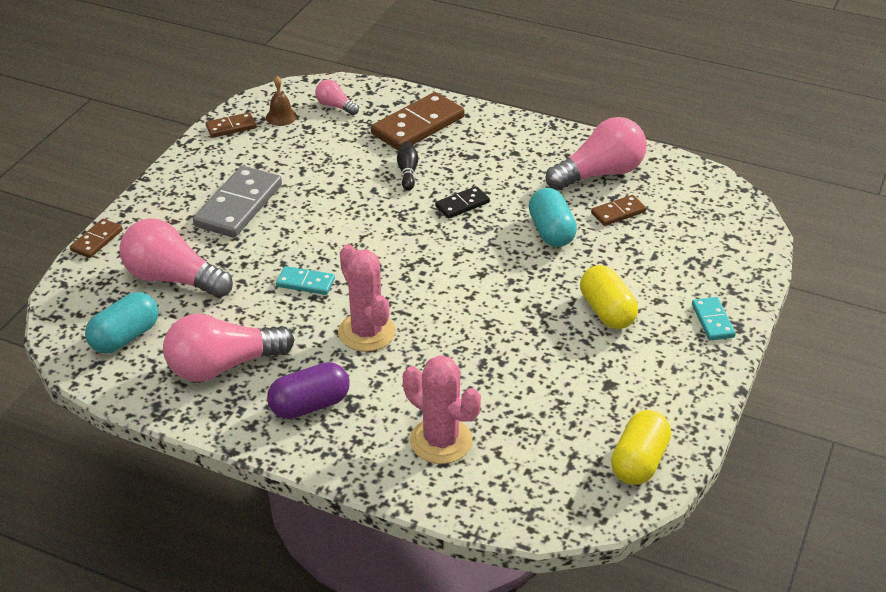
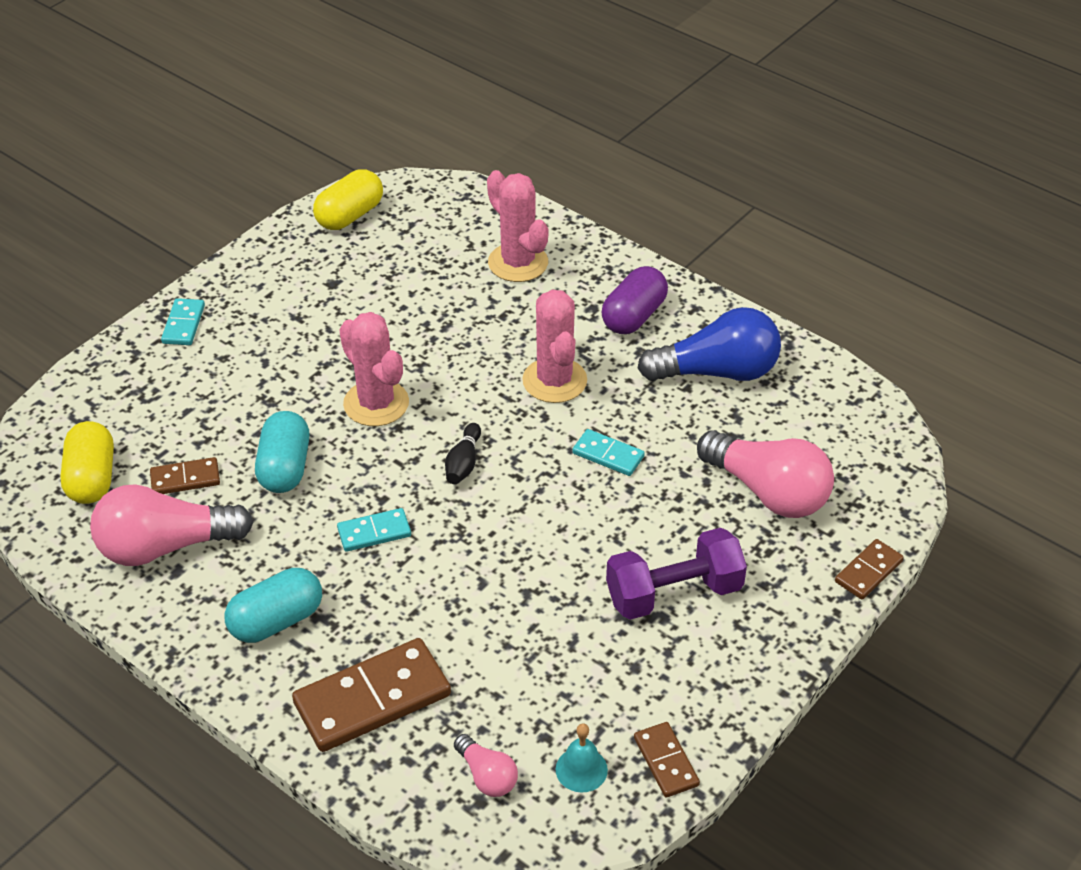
camera: 165 degrees left, 5 degrees up
(125, 337) = (824, 425): turquoise capsule -> turquoise capsule (276, 620)
(223, 366) = (717, 372): pink light bulb -> blue light bulb
(231, 127) = (666, 761): brown domino -> brown domino turned 75 degrees clockwise
(238, 205) = (674, 593): grey domino -> purple dumbbell
(281, 117) = (581, 769): brown bell -> turquoise bell
(310, 405) = (633, 316): purple capsule -> purple capsule turned 45 degrees counterclockwise
(407, 172) = (424, 605): black bowling pin -> black bowling pin (463, 463)
(462, 204) = (374, 532): black domino -> turquoise domino
(508, 287) = (376, 403): none -> pink cactus
(607, 311) = (285, 355): yellow capsule -> yellow capsule (92, 478)

